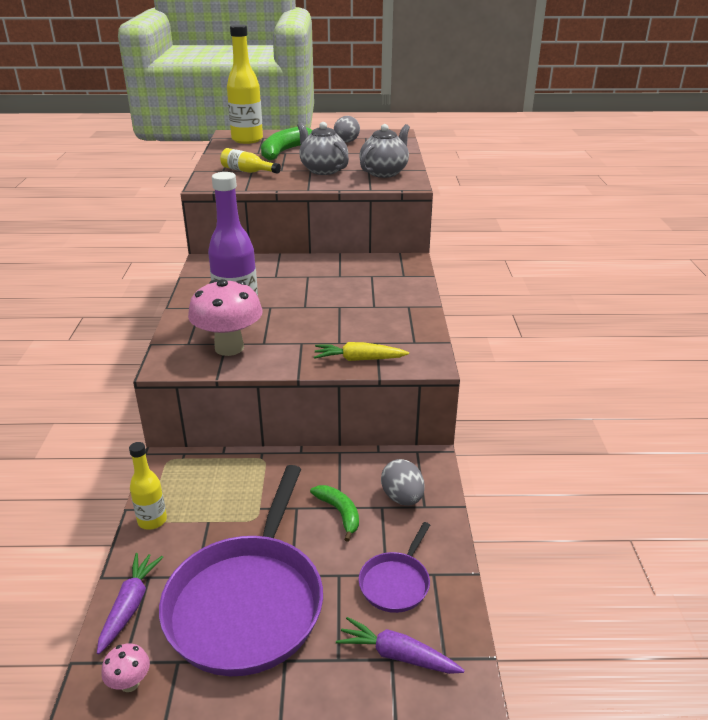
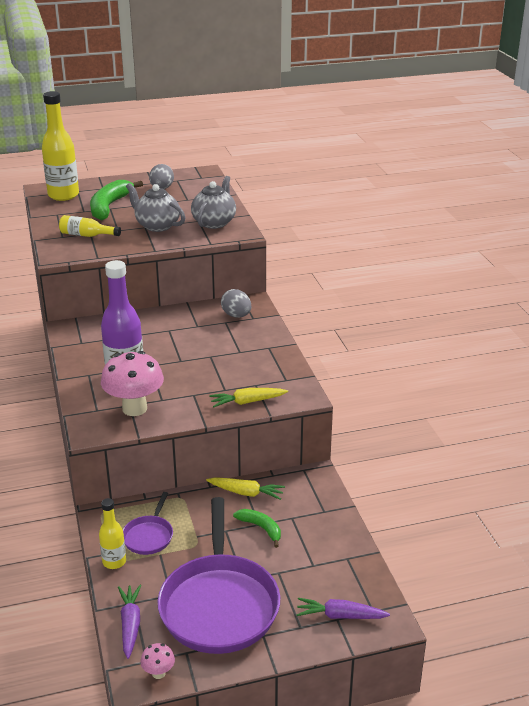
camera: 15 degrees left, 0 degrees up
(338, 466) = (246, 493): none -> yellow carrot
(396, 583) = (322, 569): purple pan -> purple pan (149, 536)
(402, 498) = (305, 508): grey egg -> grey egg (236, 315)

